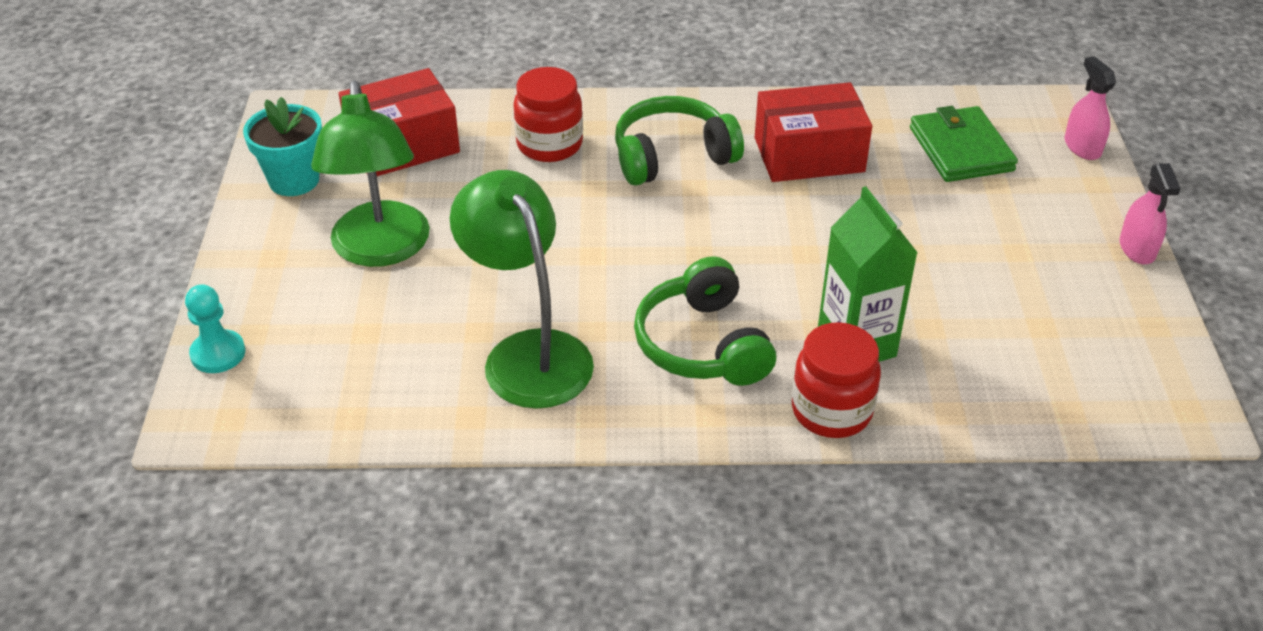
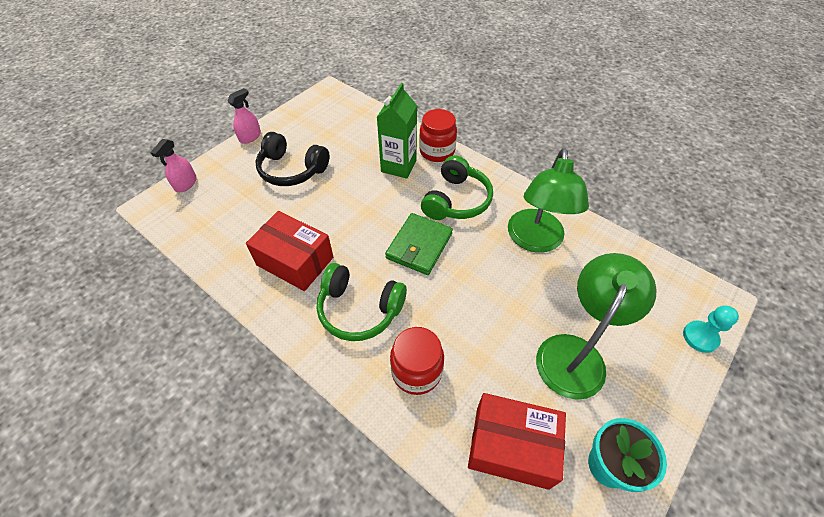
camera: 140 degrees left, 10 degrees up
(961, 149) = (230, 216): green wallet -> green wallet (419, 246)
(993, 243) = (292, 170): none -> black headphones

